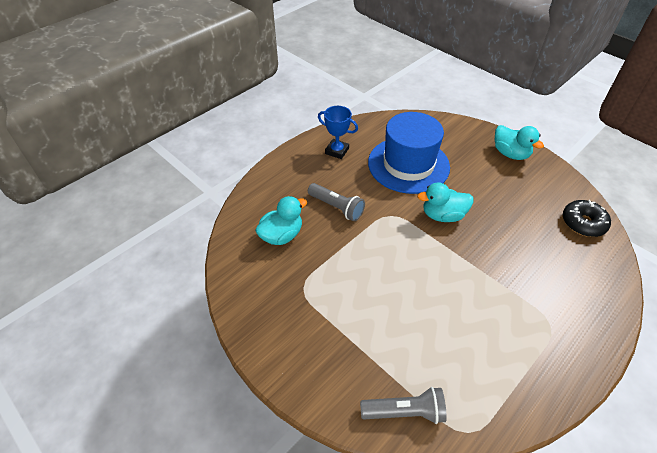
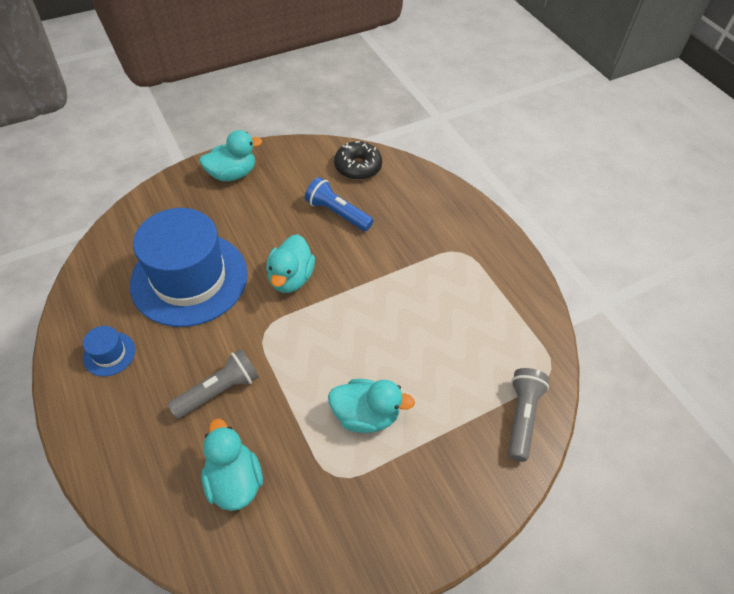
camera: 75 degrees left, 5 degrees up
(337, 151) = (109, 354): blue trophy -> blue hat
(355, 293) = (365, 415): none -> turquoise duck
(523, 224) = (337, 213): none -> blue flashlight

